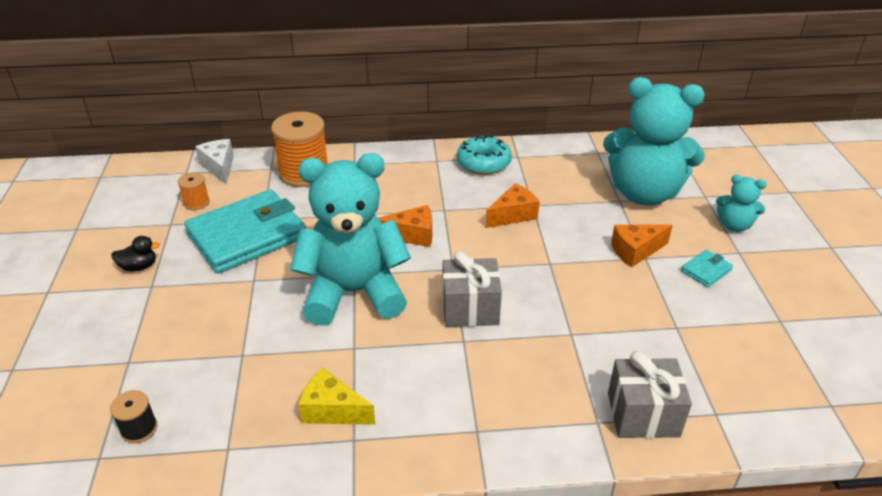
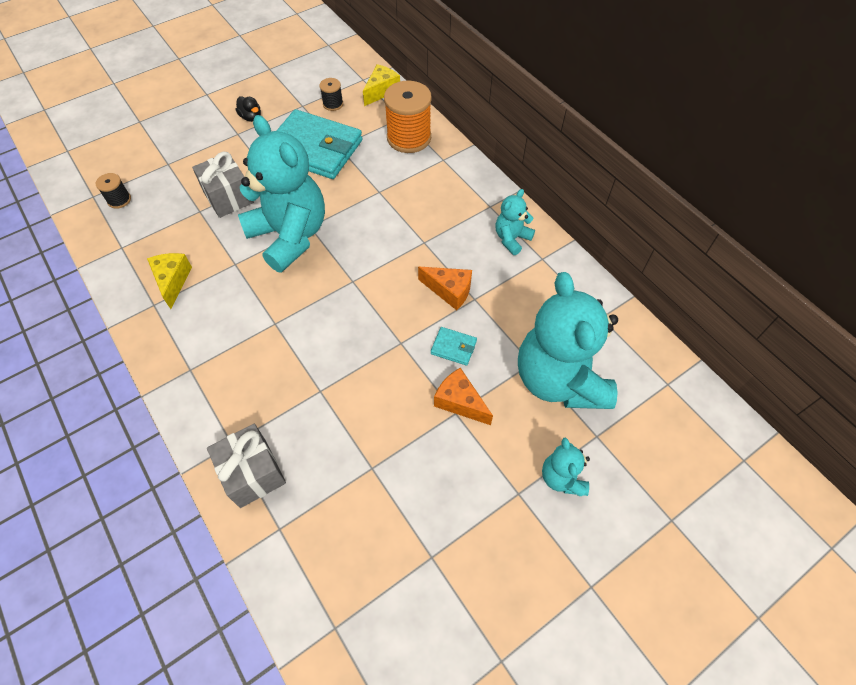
camera: 60 degrees right, 20 degrees up
(196, 203) = (333, 104): orange spool -> black spool
(219, 167) = (381, 91): white cheese -> yellow cheese
(412, 235) = (376, 238): orange cheese -> none
(470, 309) = (312, 312): grey gift -> grey gift (228, 197)
(483, 163) = (511, 239): turquoise donut -> turquoise teddy bear
(706, 270) = (468, 470): turquoise wallet -> turquoise wallet (453, 347)

